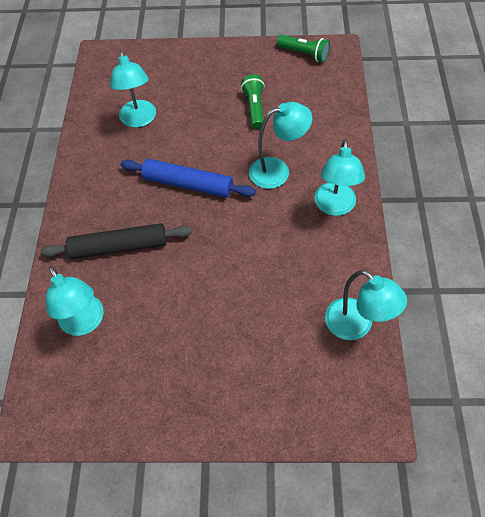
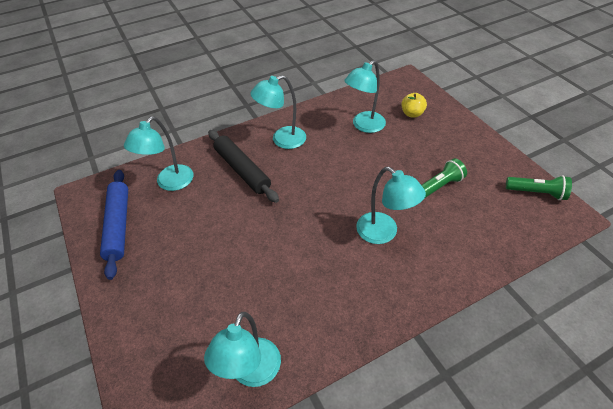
camera: 60 degrees right, 10 degrees down
(153, 77) = (412, 114): none -> yellow apple
(188, 184) = (325, 181): blue rolling pin -> blue rolling pin (118, 225)
(304, 54) = (537, 193): green flashlight -> green flashlight turned 75 degrees counterclockwise
(335, 207) = (376, 296): turquoise lamp -> turquoise lamp (282, 140)

